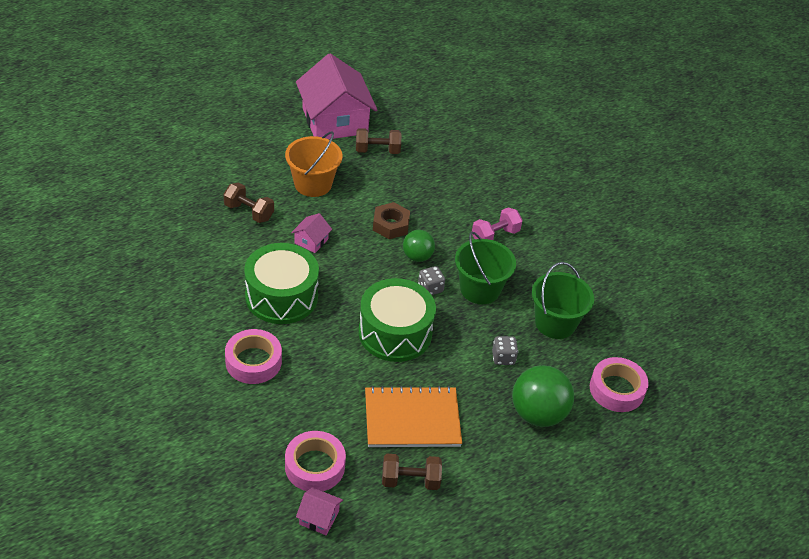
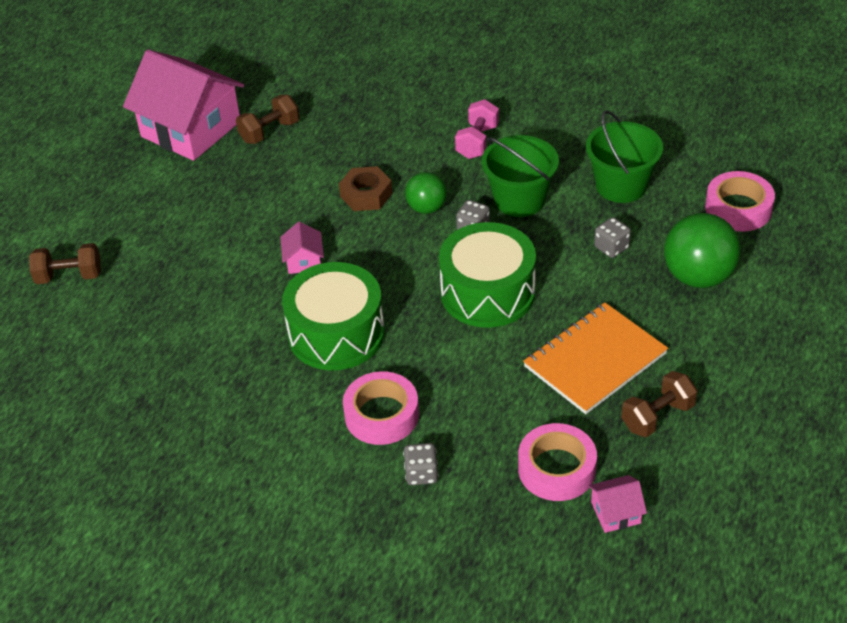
camera: 30 degrees left, 0 degrees up
(237, 411) = (421, 474): none -> grey dice
(249, 212) = (204, 274): brown dumbbell -> brown dumbbell (69, 276)
(313, 184) = (240, 204): orange bucket -> none

